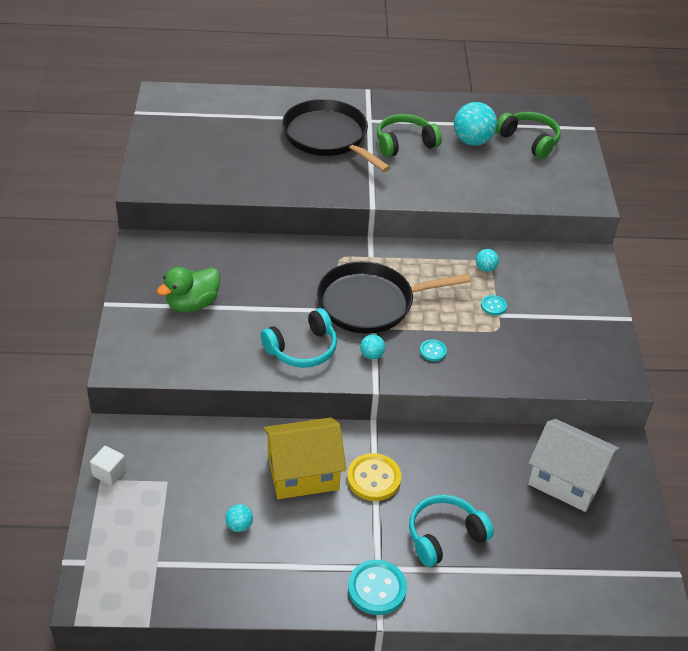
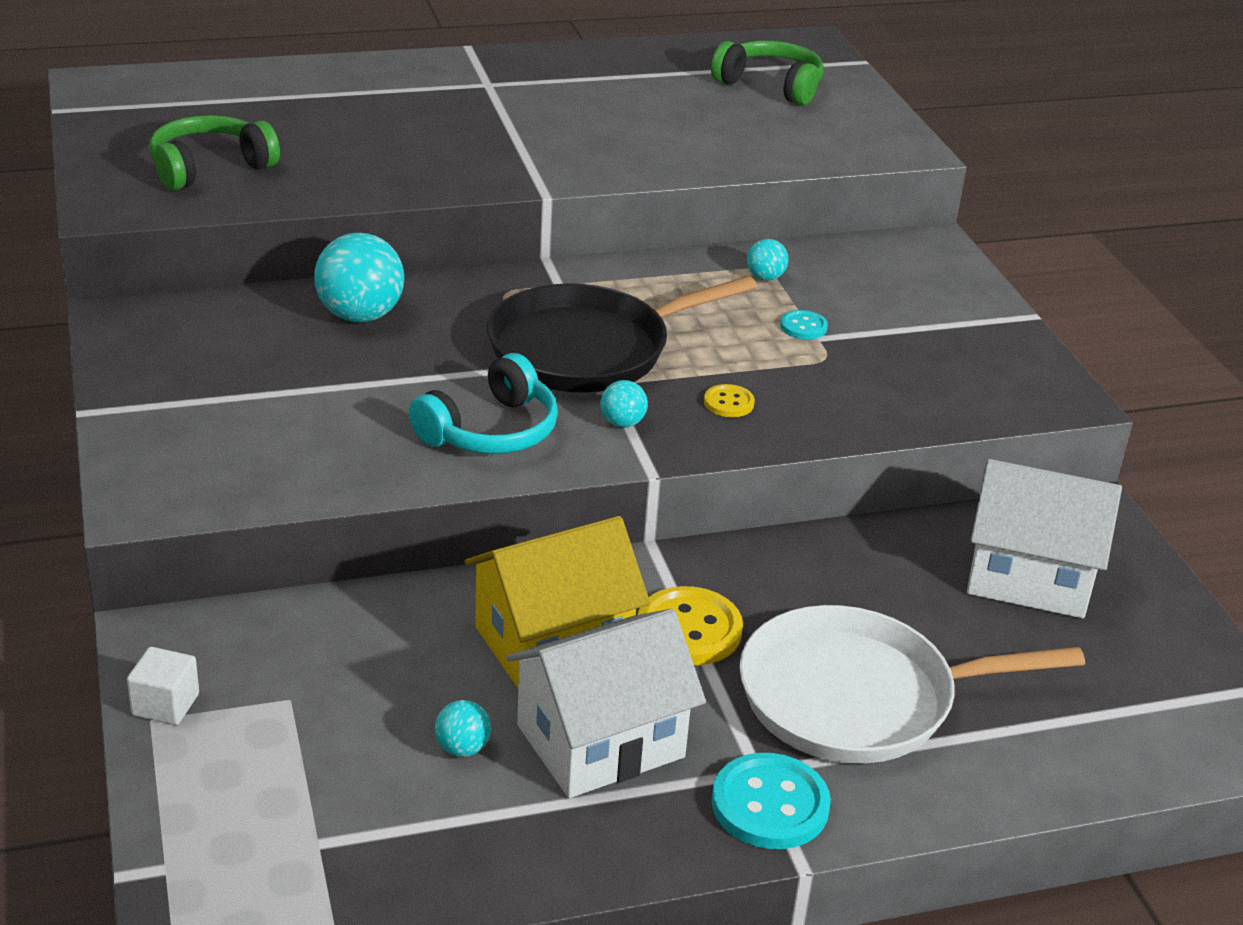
camera: 15 degrees left, 10 degrees down
(192, 304) = (254, 391): green duck -> none
(306, 535) = (600, 741): none -> white house
(328, 137) = (425, 112): black pan -> none
(404, 143) = (563, 108): green headphones -> green headphones (209, 167)
(433, 351) = (728, 403): turquoise button -> yellow button
(444, 536) = (857, 697): turquoise headphones -> white pan
(472, 141) = (677, 95): turquoise ball -> turquoise ball (360, 316)

